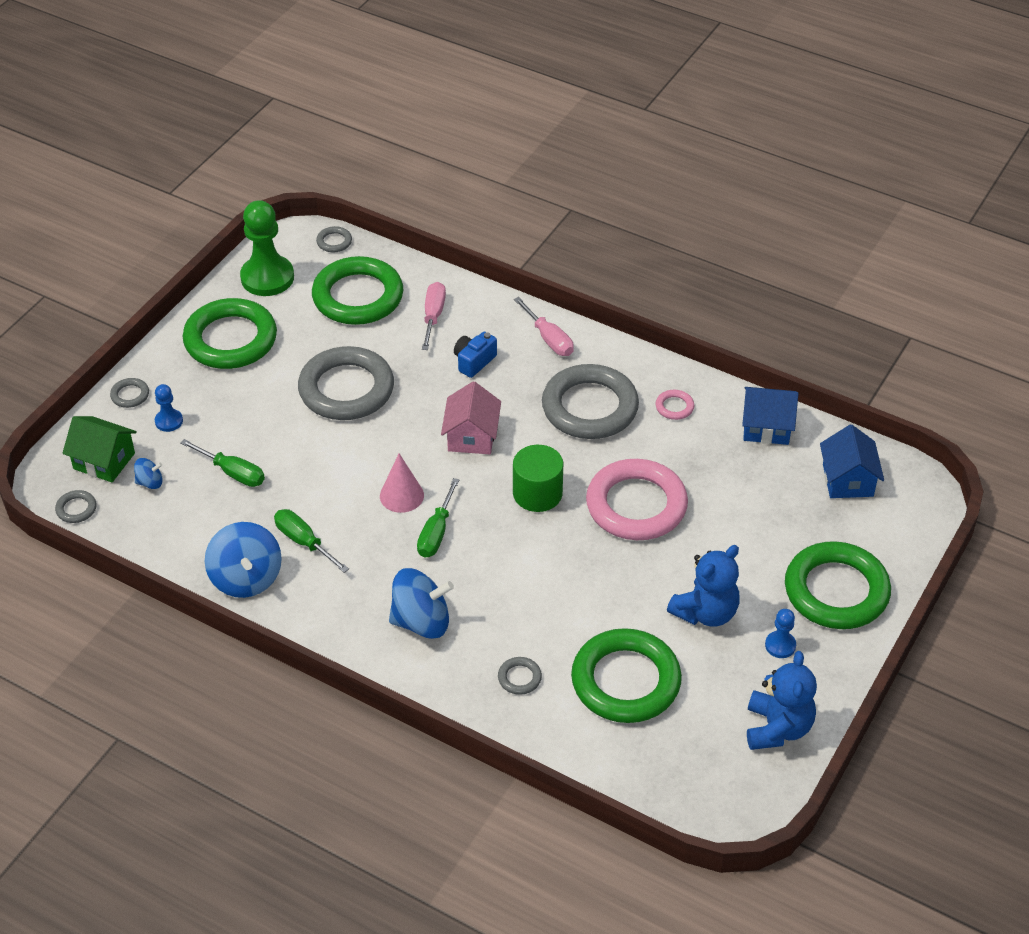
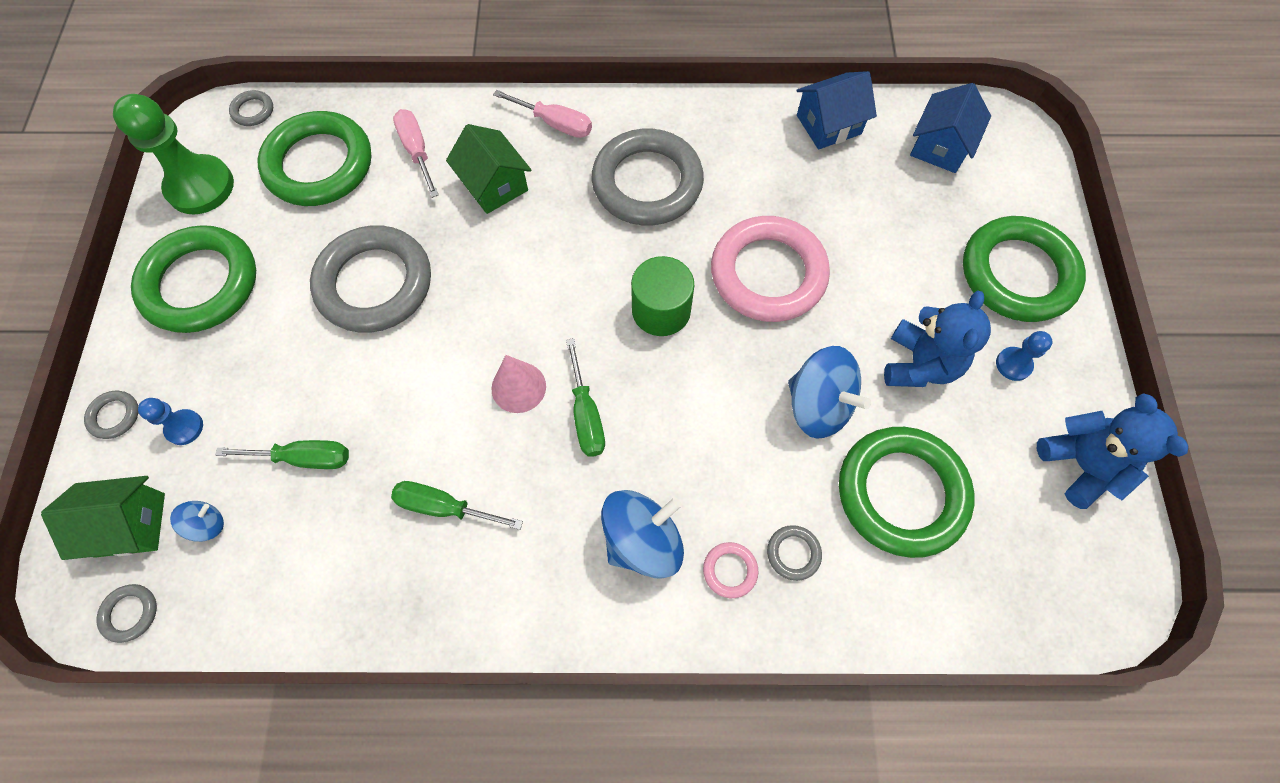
camera: 30 degrees left, 20 degrees up
(246, 578) = (404, 595): blue spinning top -> blue spinning top (818, 405)
(471, 436) = (548, 275): pink house -> none
(474, 361) = (494, 185): blue camera -> green house
(674, 407) = (728, 143): pink ring -> pink ring (730, 570)
(848, 480) = (940, 146): blue house -> blue house turned 60 degrees clockwise

